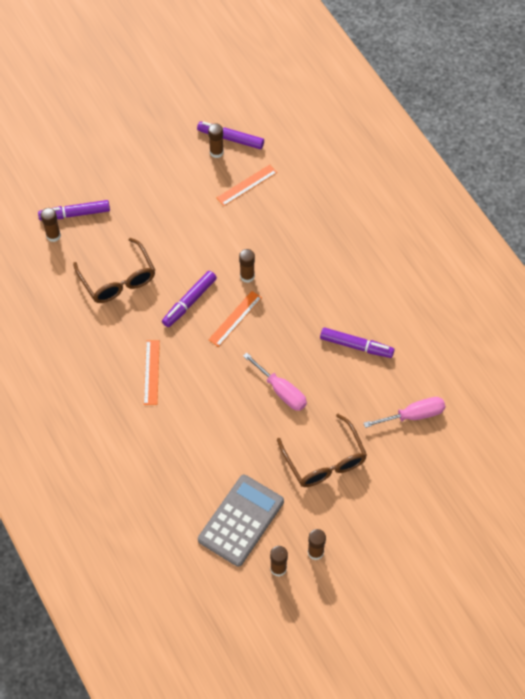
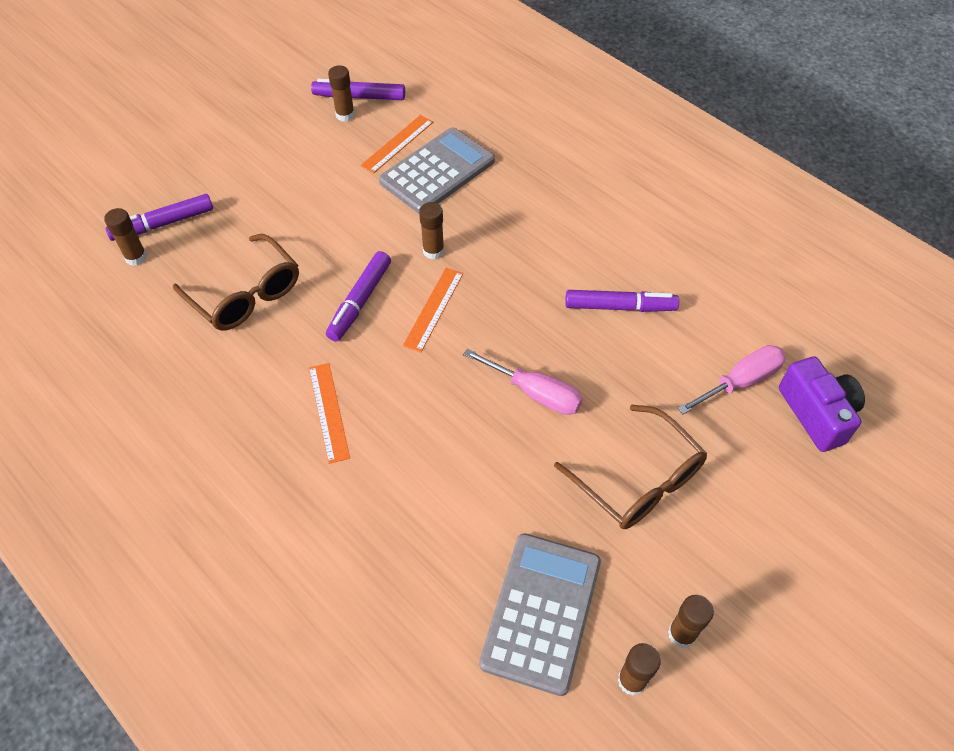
camera: 15 degrees left, 5 degrees down
(268, 214) = (437, 171): none -> grey calculator
(453, 447) = (817, 413): none -> purple camera

